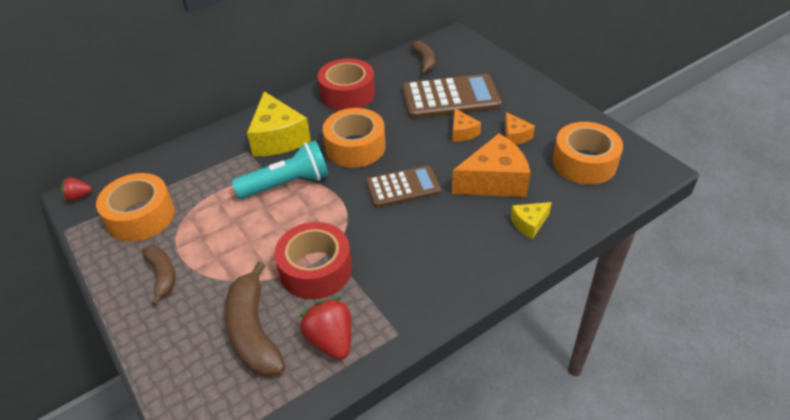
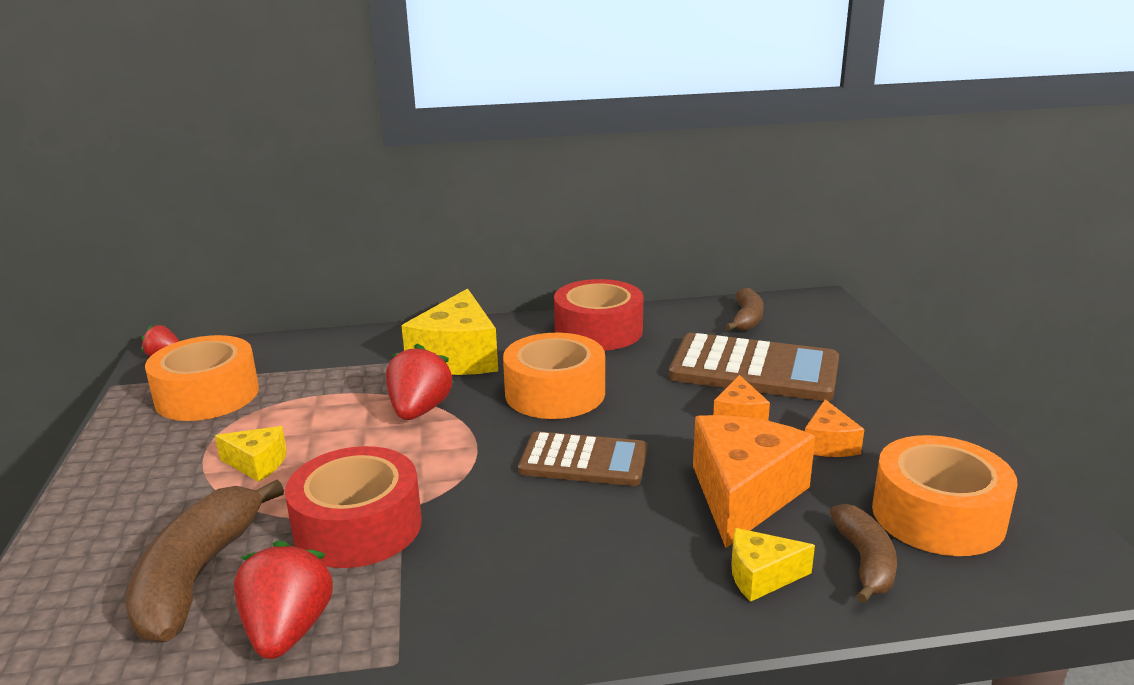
camera: 25 degrees right, 20 degrees down
(162, 276) = (161, 468): brown banana -> brown banana (865, 562)
(221, 252) = (257, 464): none -> yellow cheese
(287, 184) = (419, 411): turquoise flashlight -> red strawberry
(494, 181) = (743, 495): orange cheese -> orange cheese turned 75 degrees counterclockwise

